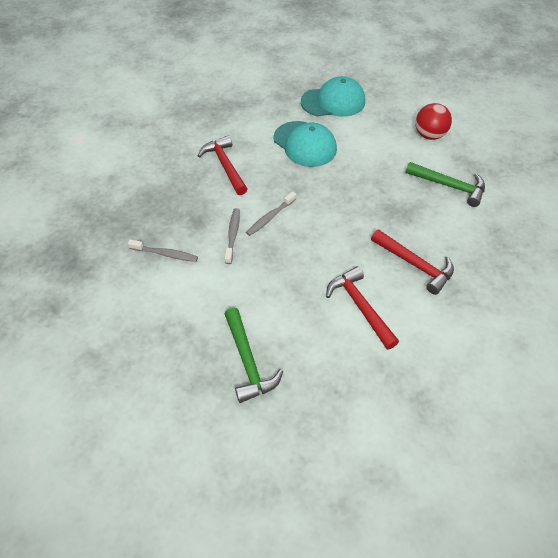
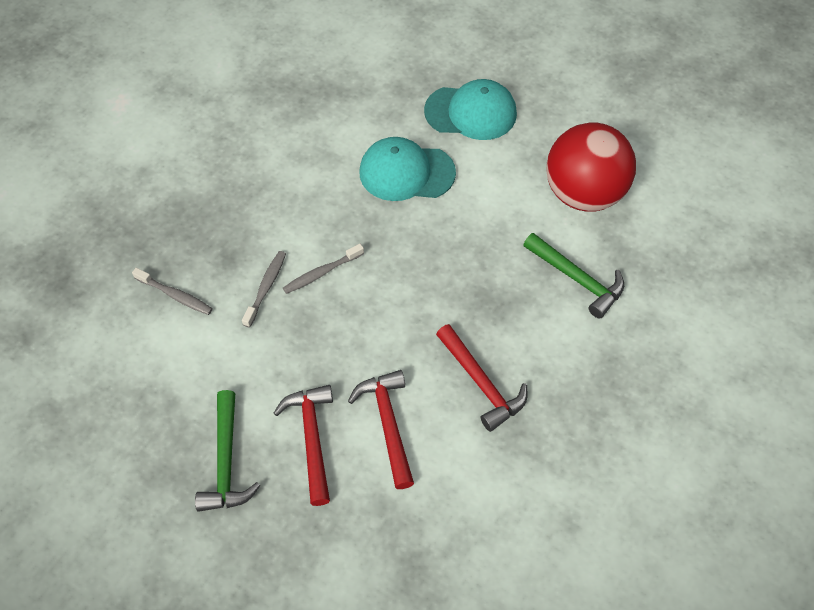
camera: 15 degrees right, 5 degrees up
(225, 165) = (290, 183): red hammer -> red hammer (312, 438)
(305, 144) = (406, 172): turquoise cap -> turquoise cap turned 120 degrees clockwise
(429, 135) = (583, 194): red ball -> red ball, size x1.74

